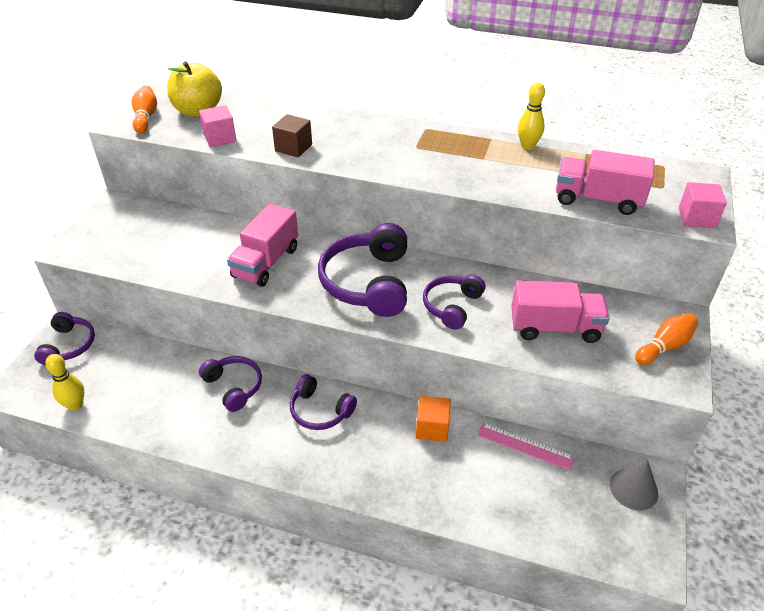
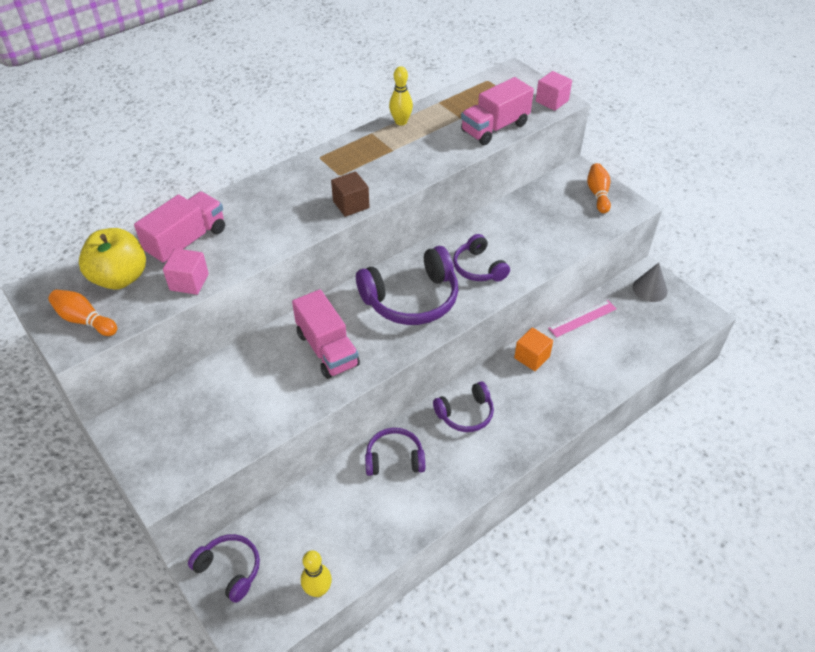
camera: 55 degrees left, 5 degrees up
(293, 148) = (261, 242): brown cube -> brown cube (351, 204)
(368, 282) = (411, 299): purple headphones -> purple headphones turned 60 degrees counterclockwise
(554, 328) = (542, 231): pink truck -> pink truck (186, 241)

